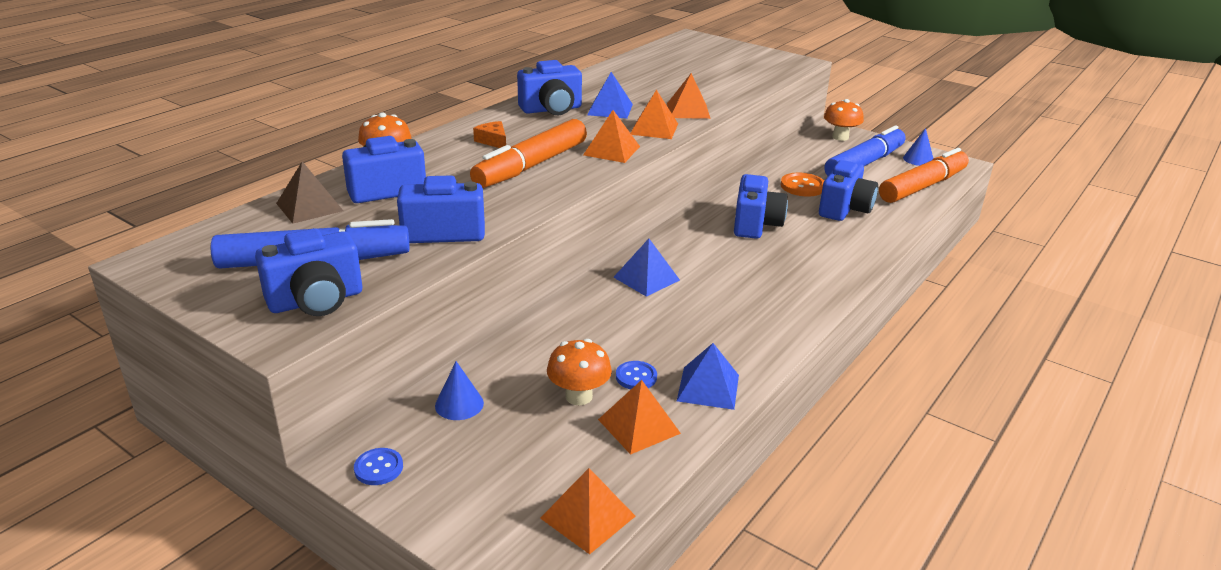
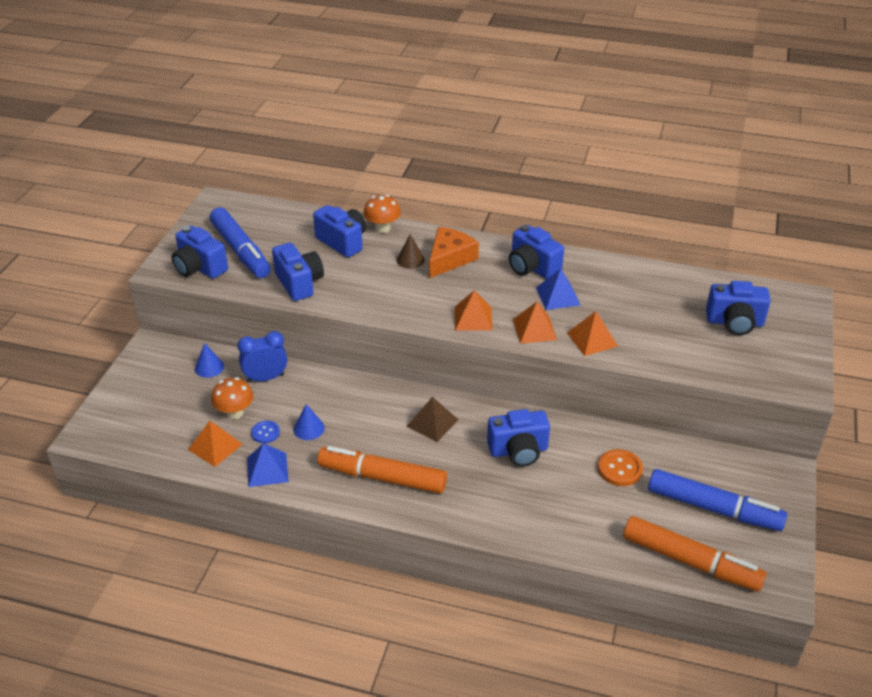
camera: 70 degrees right, 10 degrees up
(309, 207) = (303, 224): brown pyramid -> brown pyramid (432, 423)
(378, 468) = (146, 358): blue button -> none
(471, 160) = (410, 260): none -> brown cone
(493, 141) = (449, 259): orange cheese -> orange cheese, size x1.87
(524, 357) = (266, 378): none -> blue clock
(531, 166) = (418, 288): orange marker -> orange marker (382, 477)
(588, 517) = (130, 446): orange pyramid -> none
(646, 278) = (391, 407): blue pyramid -> none
(840, 137) = (770, 480): orange mushroom -> none
(844, 209) = (591, 506): blue camera -> blue camera (734, 322)
(918, 159) = (763, 553): blue cone -> blue cone (309, 428)

